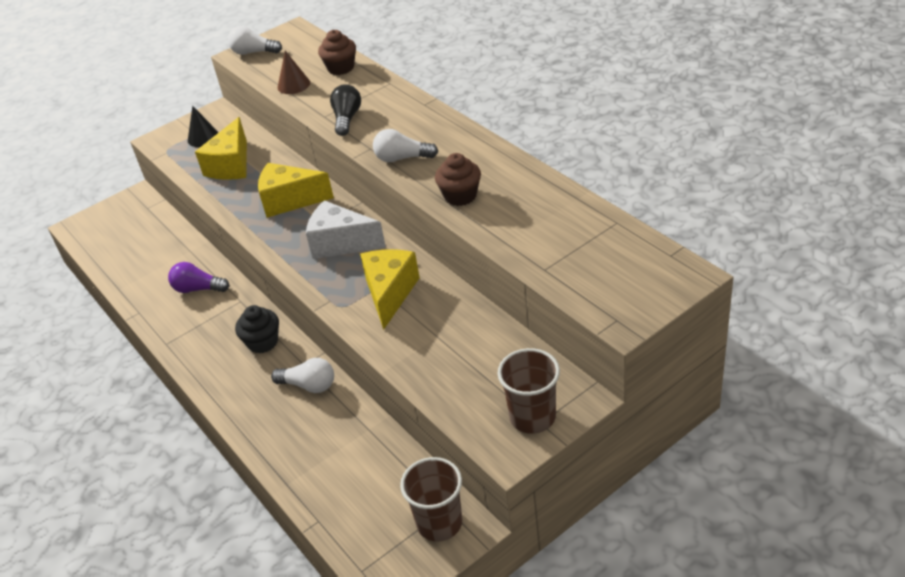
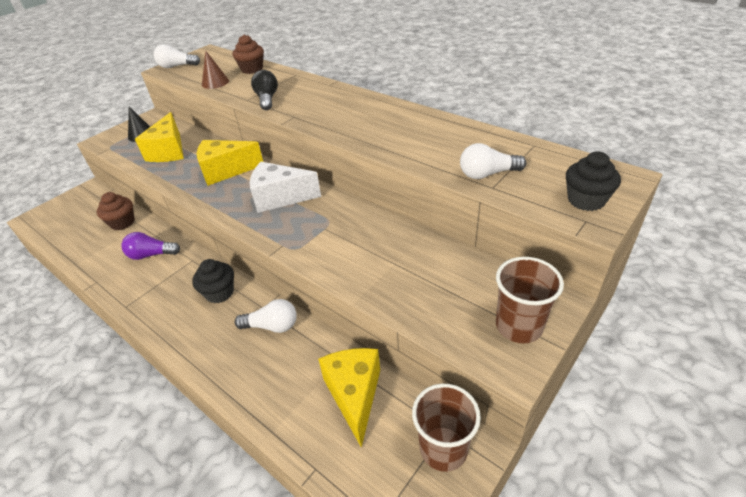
camera: 15 degrees left, 0 degrees up
(389, 293) = (337, 232): yellow cheese -> yellow cheese (354, 395)
(402, 158) = (325, 120): white light bulb -> white light bulb (487, 174)
(460, 196) = (387, 141): brown cupcake -> brown cupcake (122, 223)
(631, 297) = (586, 200): none -> black cupcake

